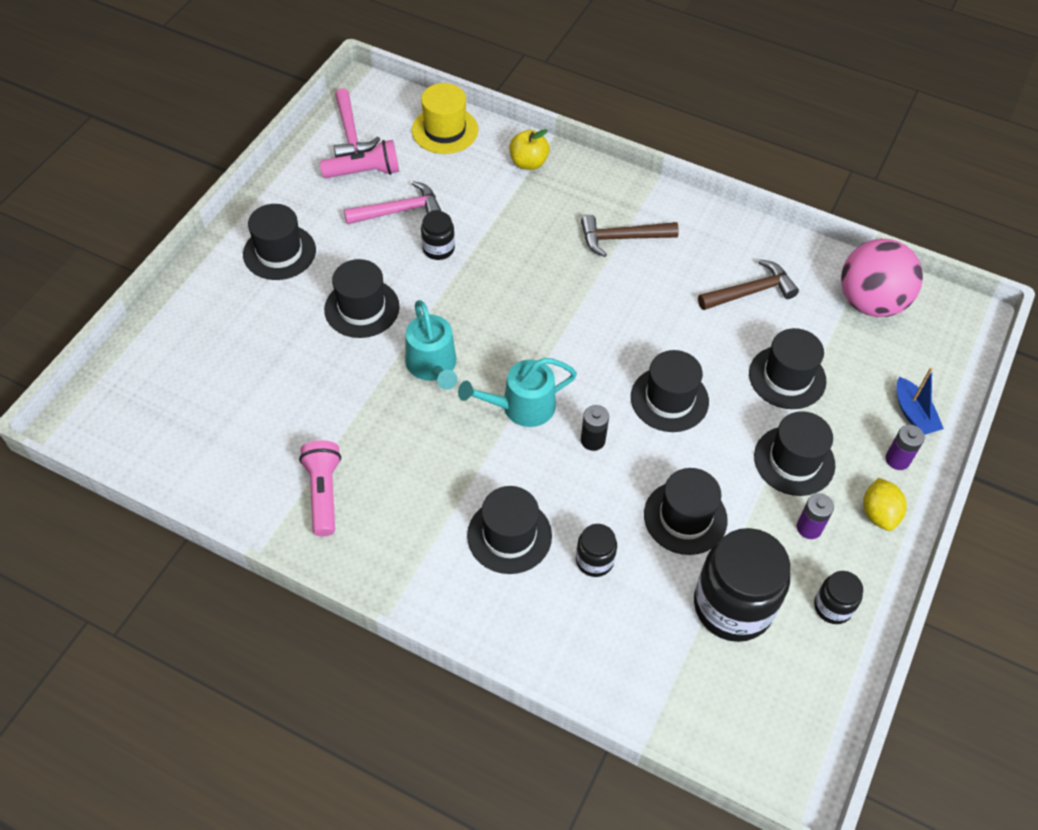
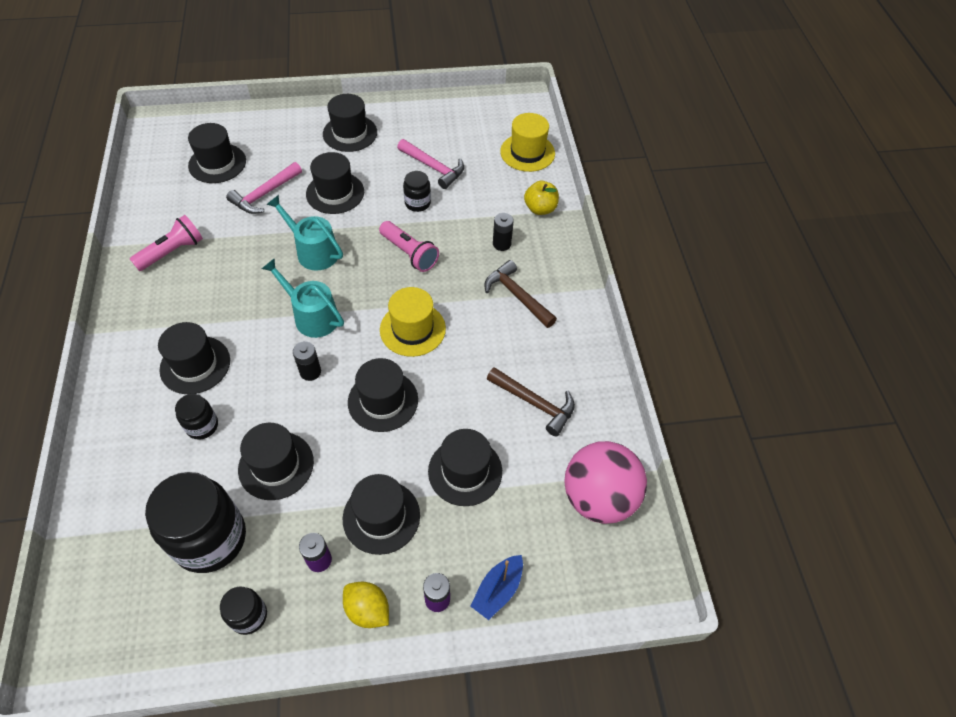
camera: 55 degrees right, 0 degrees up
(213, 392) = (217, 163): none -> black hat
(350, 133) = (479, 112): pink hammer -> pink hammer (265, 194)
(364, 172) = (452, 135): pink flashlight -> pink flashlight (409, 253)
(433, 365) = (313, 251): turquoise watering can -> turquoise watering can turned 90 degrees clockwise
(549, 214) = (501, 244): none -> black battery
(601, 335) = (412, 329): none -> yellow hat
(879, 514) = (367, 610): yellow lemon -> yellow lemon turned 75 degrees clockwise

